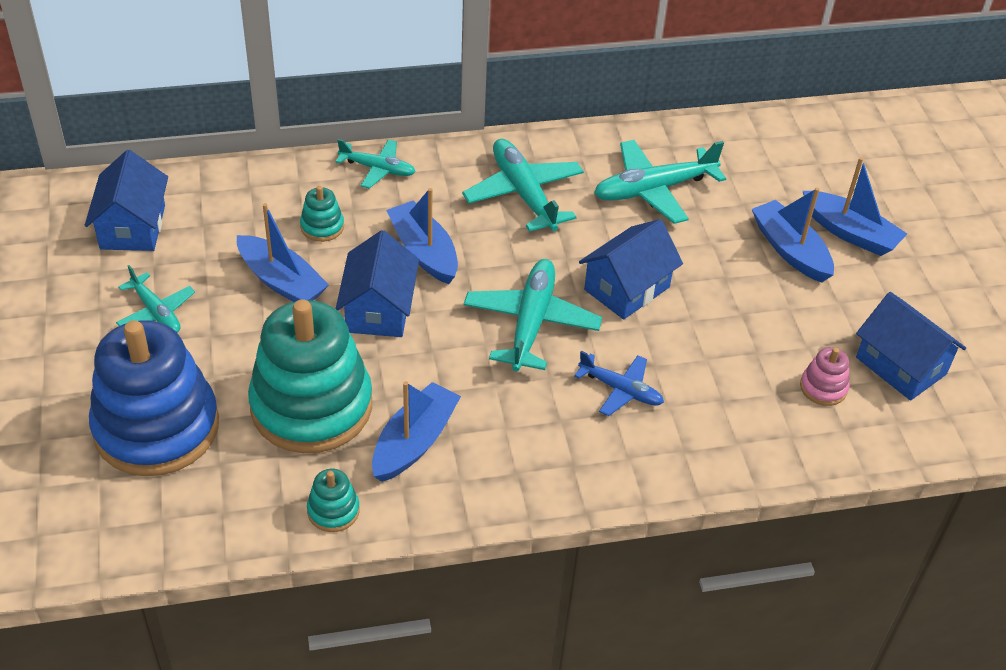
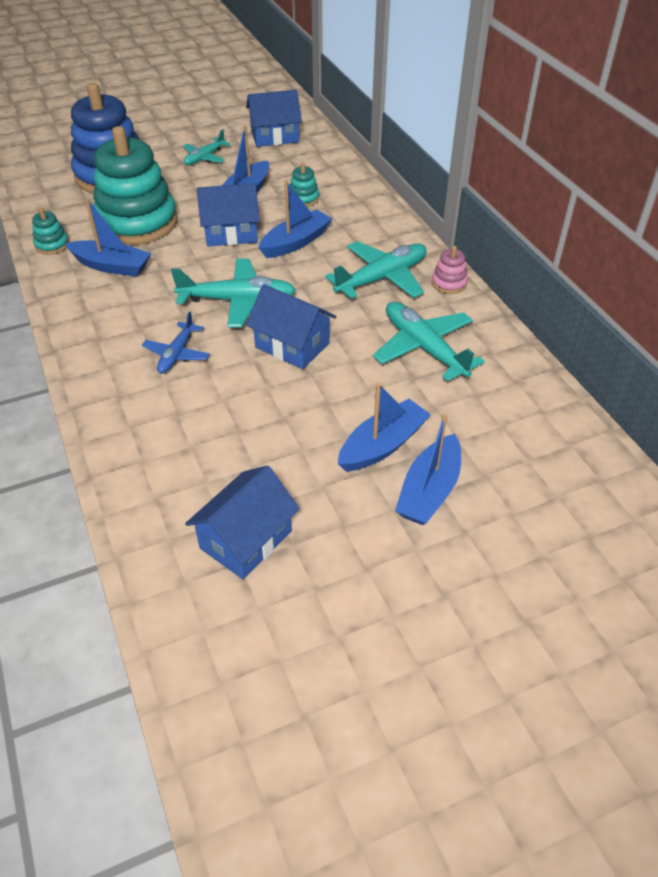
camera: 80 degrees right, 0 degrees up
(377, 169) = (375, 210): turquoise plane -> none
(823, 388) = (204, 480): pink stacking toy -> pink stacking toy (449, 283)

